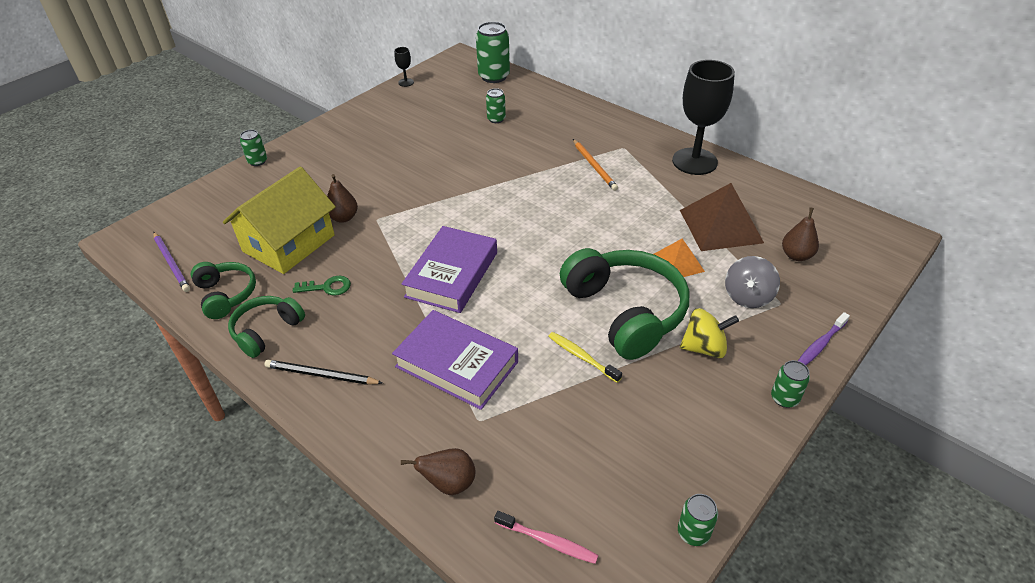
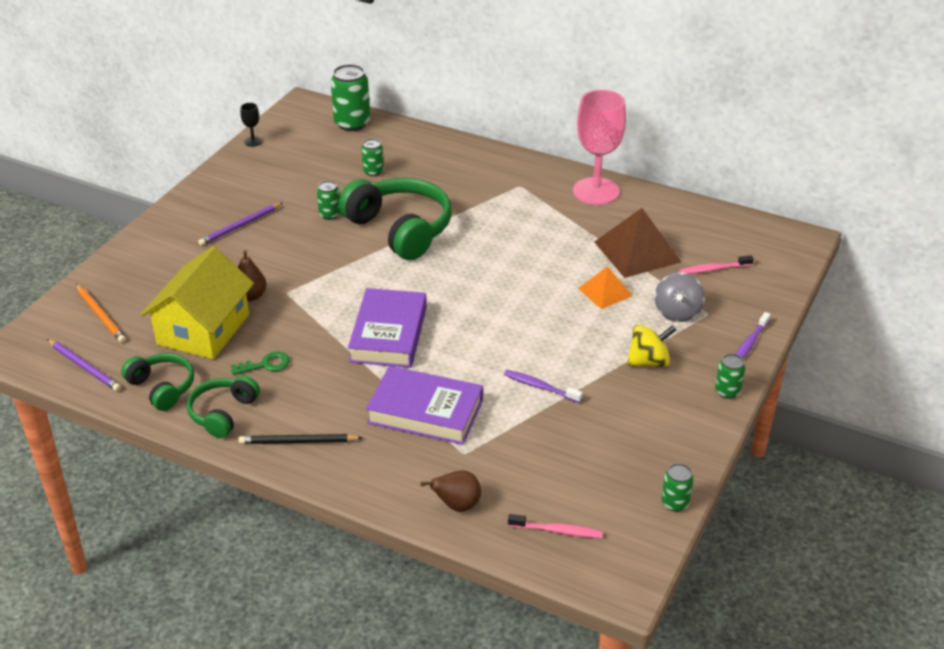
camera: 15 degrees left, 5 degrees down
(257, 161) = (123, 251): green can -> green can (329, 214)
(363, 153) = (240, 226): none -> purple pencil
(582, 357) = (540, 387): yellow toothbrush -> purple toothbrush
(594, 166) = (495, 209): orange pencil -> orange pencil (101, 315)
(625, 311) = (568, 342): green headphones -> green headphones (400, 229)
(694, 161) = (596, 191): black goblet -> pink goblet
(796, 255) = (713, 269): brown pear -> pink toothbrush

